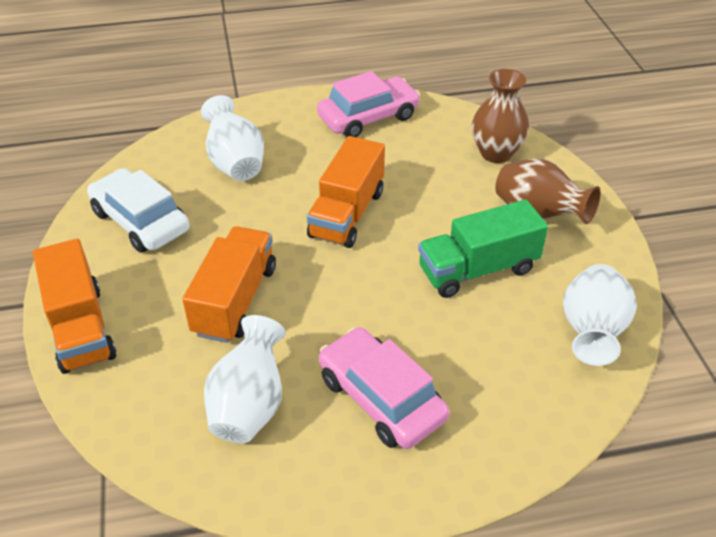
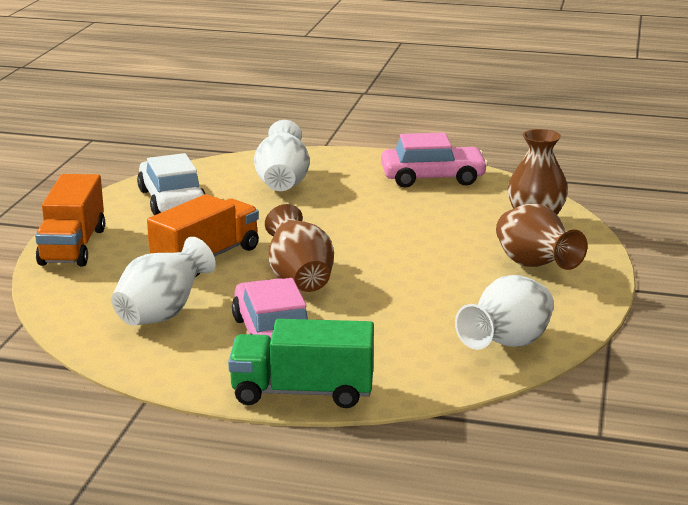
camera: 25 degrees right, 20 degrees down
(347, 214) = (351, 230): orange truck -> none
(347, 303) = (299, 280): none -> brown vase
(477, 269) = (438, 286): green truck -> green truck (302, 392)

